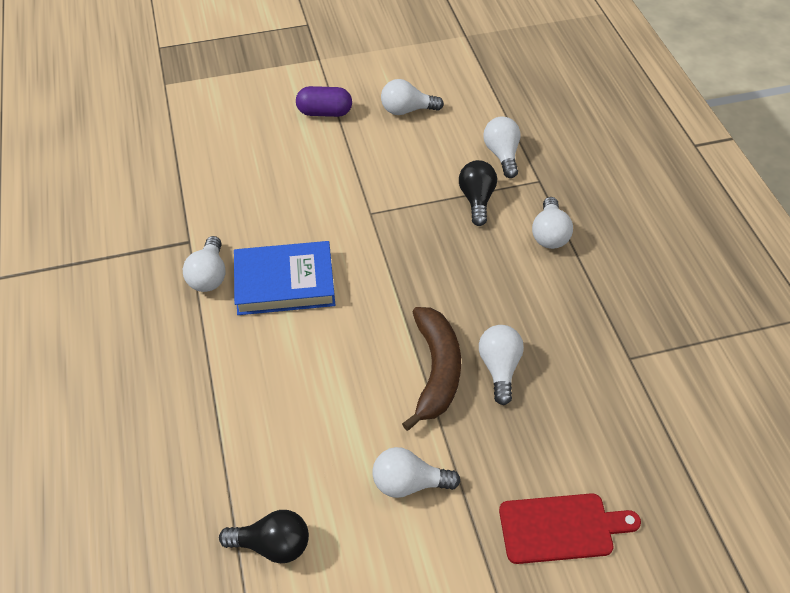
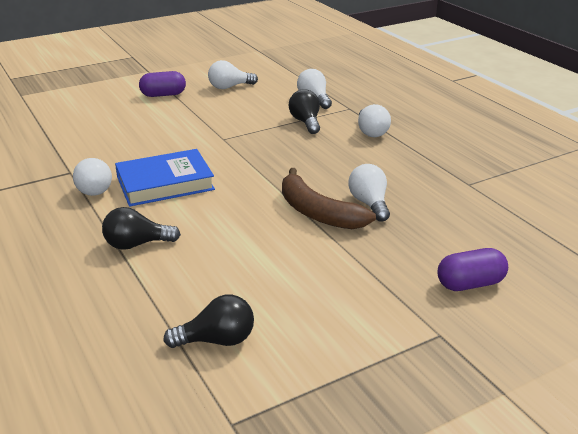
camera: 15 degrees left, 20 degrees down
(230, 380) = (137, 244): none -> black light bulb
(409, 483) = (326, 280): white light bulb -> none
(436, 371) = (318, 212): brown banana -> brown banana turned 150 degrees clockwise
(561, 528) = (470, 284): red cutting board -> purple capsule

